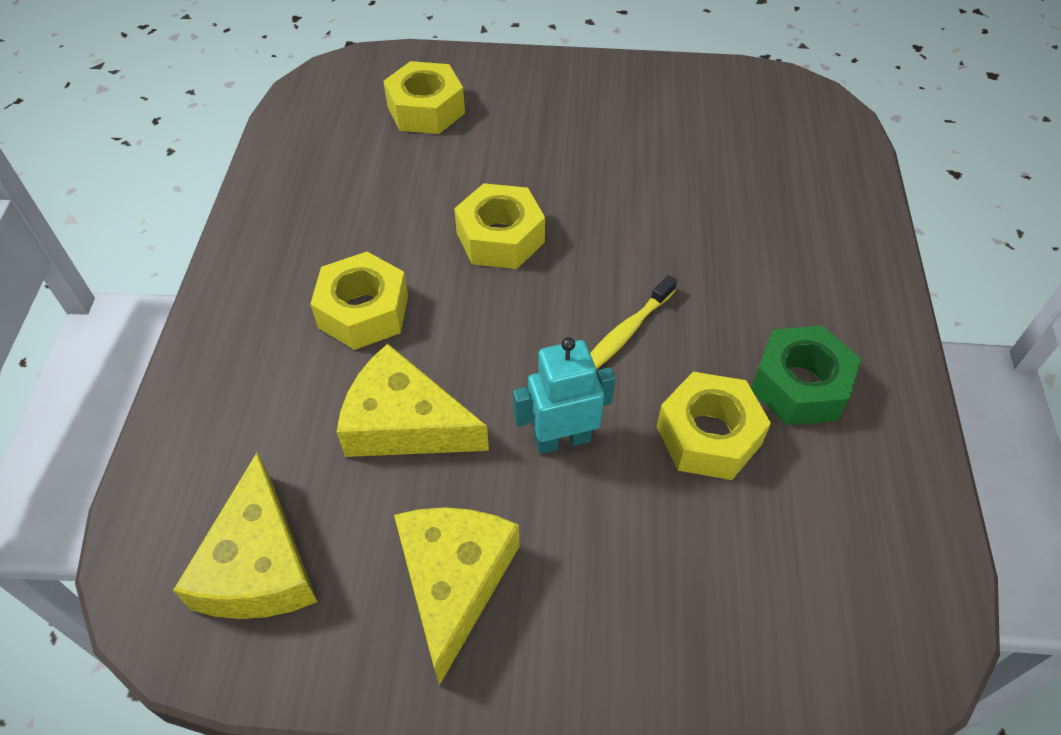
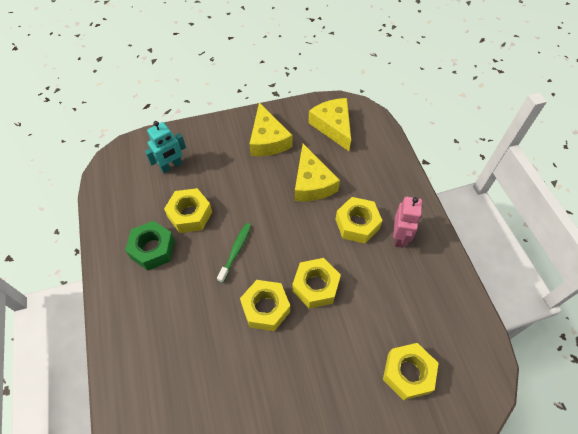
camera: 160 degrees right, 5 degrees up
(301, 267) = (399, 237): none -> pink robot
(404, 423) = (312, 183): yellow cheese -> yellow cheese turned 75 degrees clockwise
(562, 439) = (248, 195): turquoise robot -> turquoise robot (171, 166)
(600, 231) = (265, 308): none -> yellow nut
(625, 333) = (236, 251): yellow toothbrush -> green toothbrush

